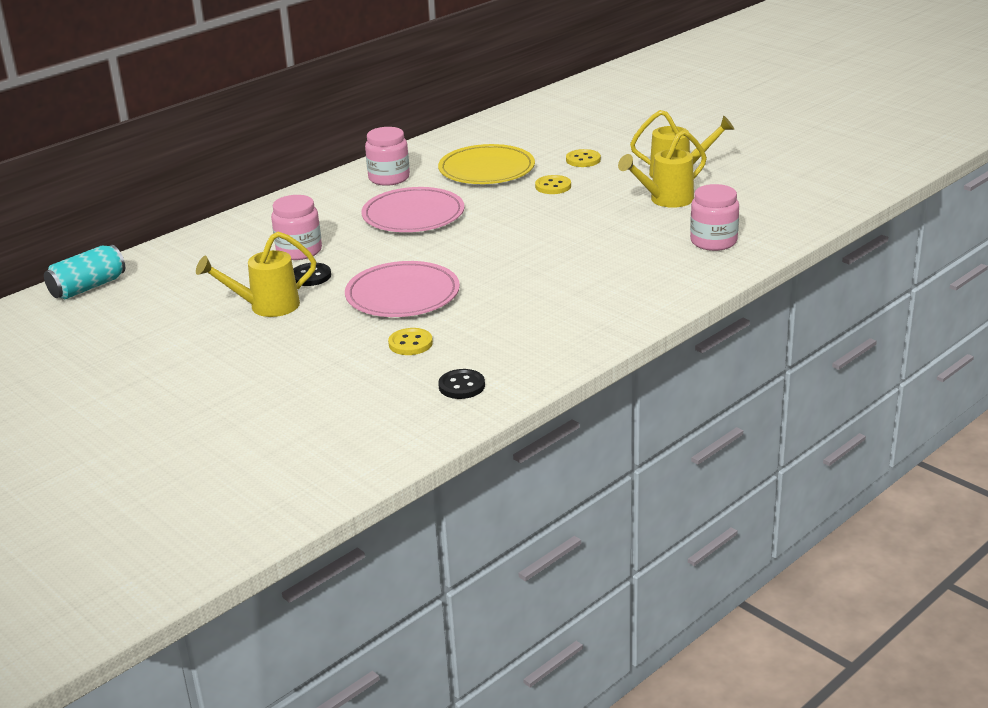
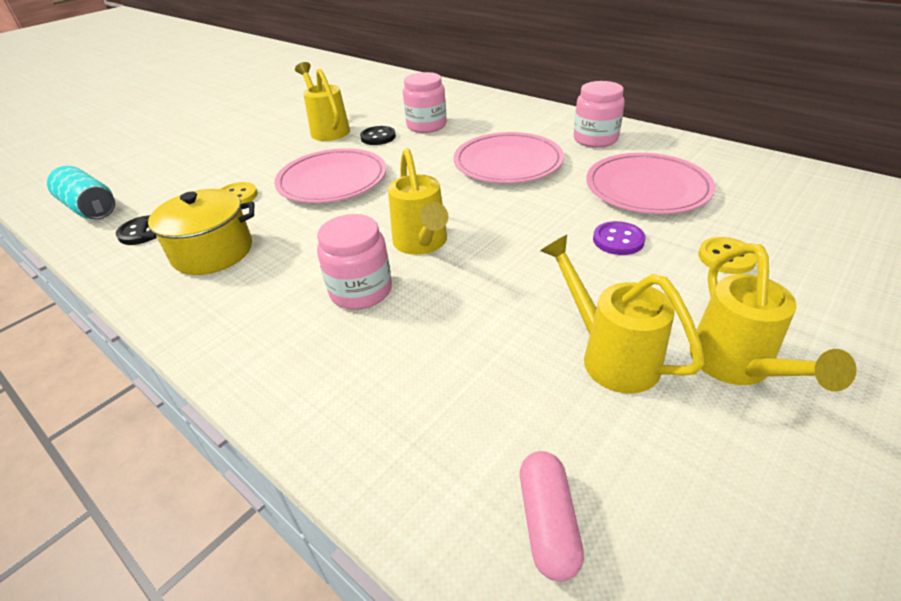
camera: 85 degrees right, 10 degrees up
(88, 287) = (374, 75): turquoise can -> turquoise can (90, 208)
(486, 170) = (647, 188): yellow plate -> pink plate
(514, 340) = (213, 252): none -> yellow pot
(534, 251) = (422, 244): none -> yellow watering can
(553, 186) = (618, 240): yellow button -> purple button
(713, 241) = (455, 426): pink jar -> pink jar (361, 291)
(768, 223) = (548, 522): none -> pink capsule

